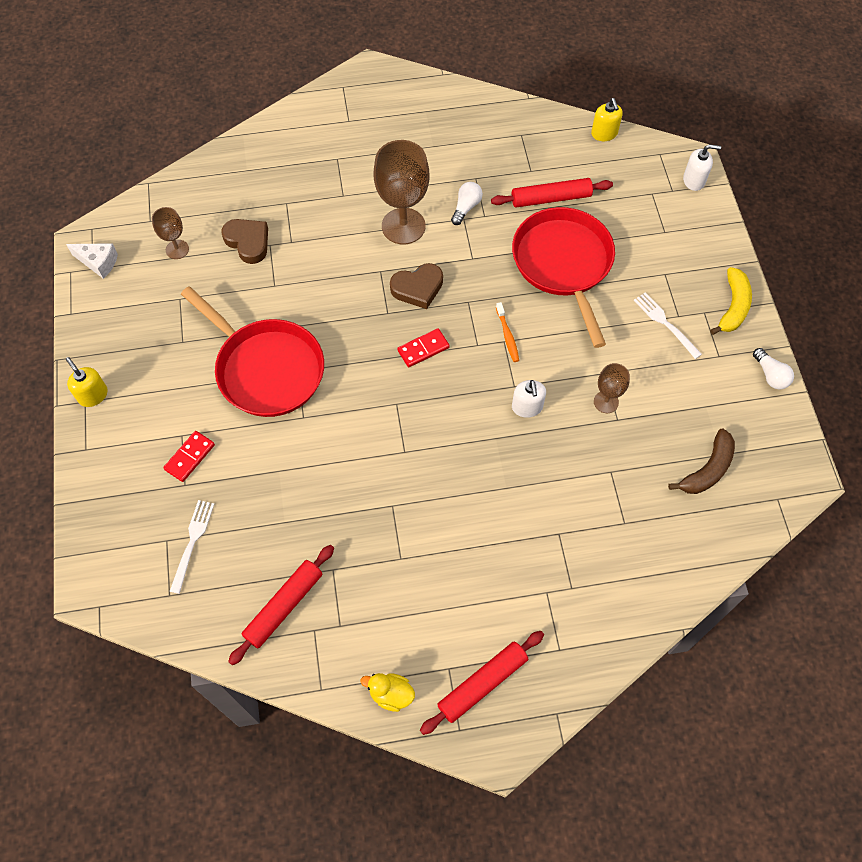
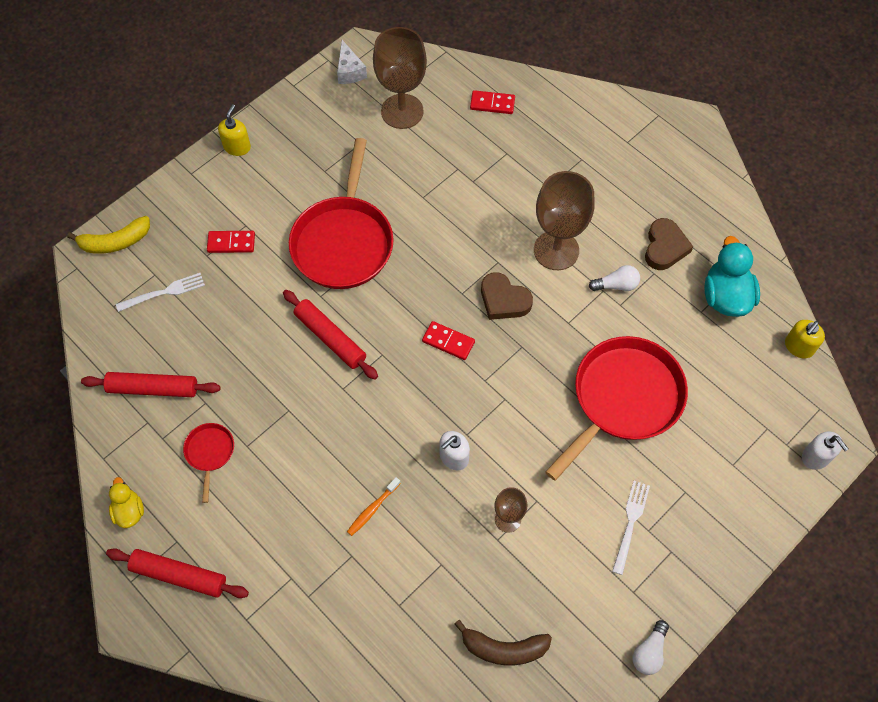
camera: 55 degrees right, 0 degrees up
(177, 249) = (402, 111): brown goblet -> brown goblet, size x1.93
(230, 183) = (492, 104): none -> red domino
(248, 242) = (447, 152): brown heart -> brown heart (664, 247)
(384, 593) = (210, 453): none -> red pan
(507, 336) = (512, 398): orange toothbrush -> orange toothbrush (372, 509)
(531, 148) = (725, 297): none -> turquoise duck
(551, 198) = (685, 346): red rolling pin -> red rolling pin (330, 338)
(733, 307) = (699, 574): yellow banana -> yellow banana (115, 242)

